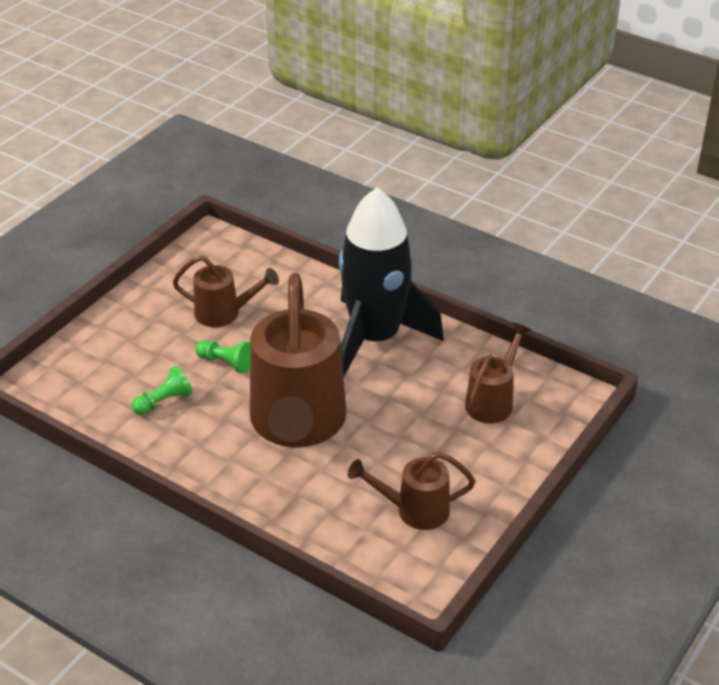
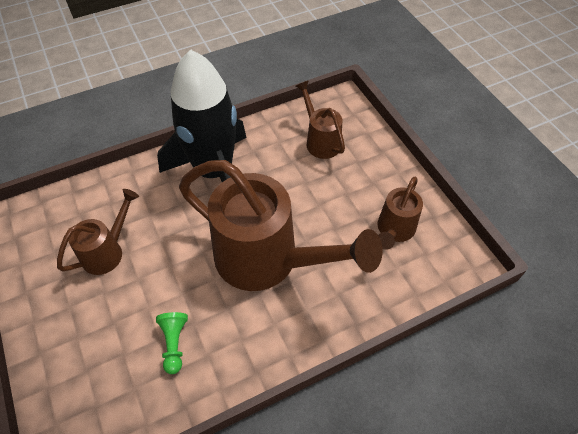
camera: 60 degrees left, 15 degrees up
(226, 363) = (165, 276): green pawn -> none

